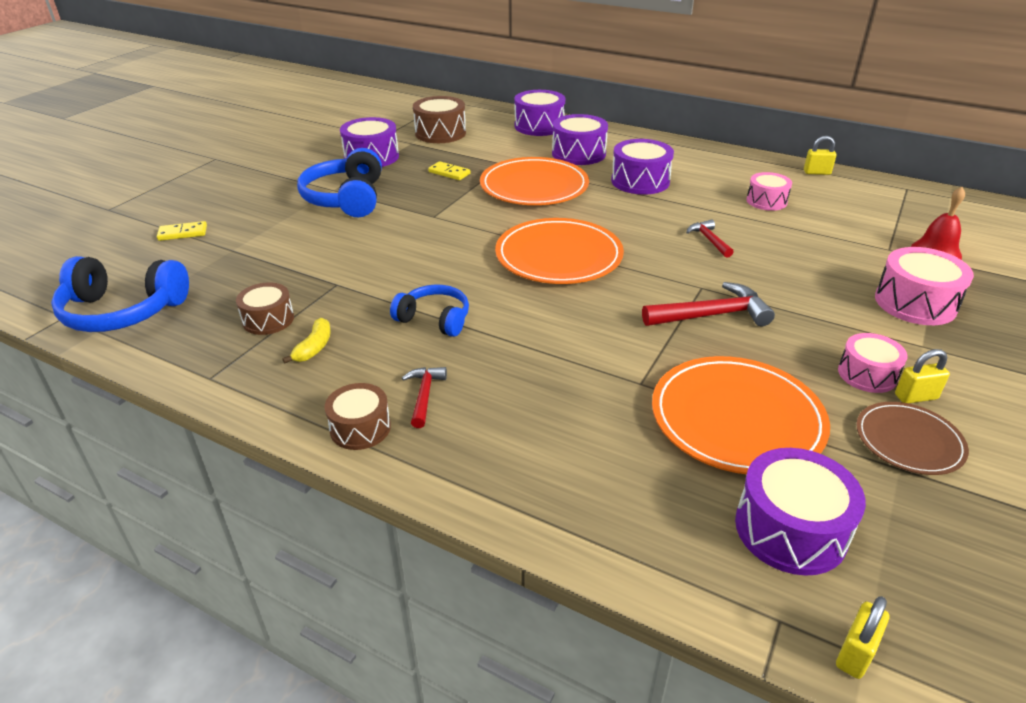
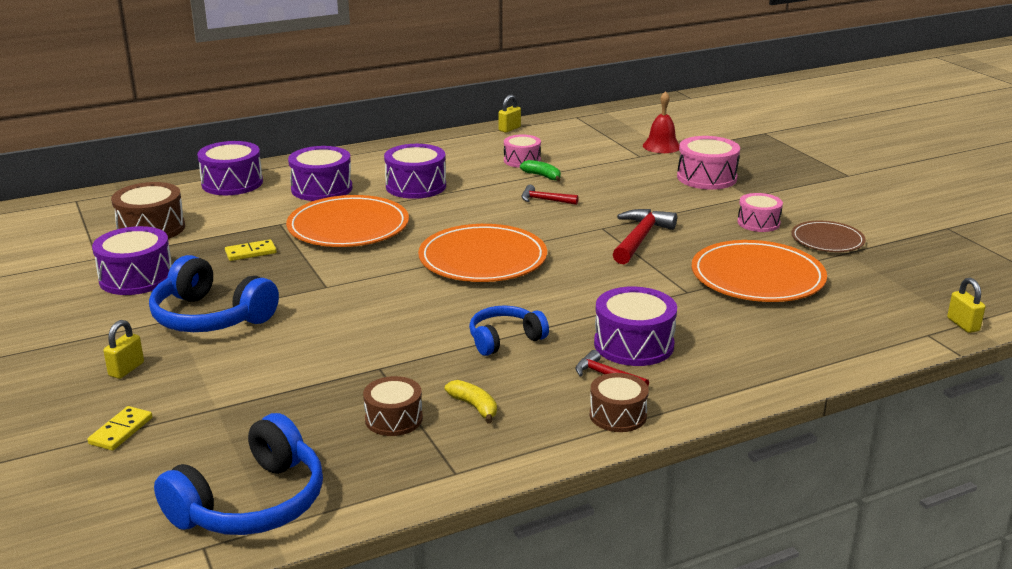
camera: 55 degrees left, 10 degrees down
(753, 221) = (542, 176): none -> green banana
(790, 529) = (866, 303): purple drum -> purple drum (633, 344)
(915, 397) = (793, 220): yellow padlock -> yellow padlock (126, 369)

